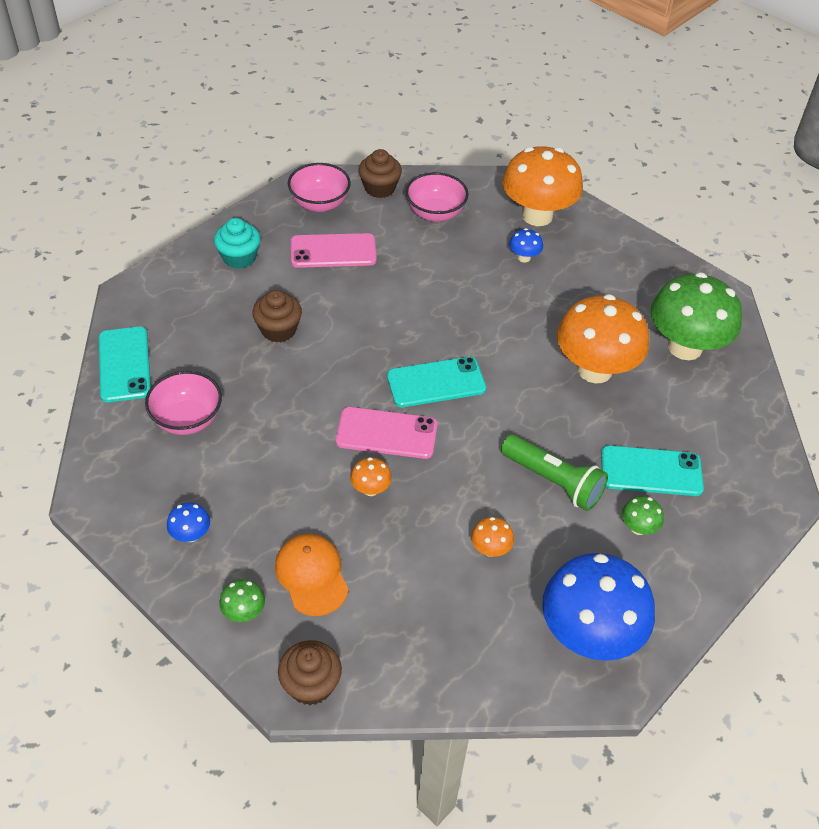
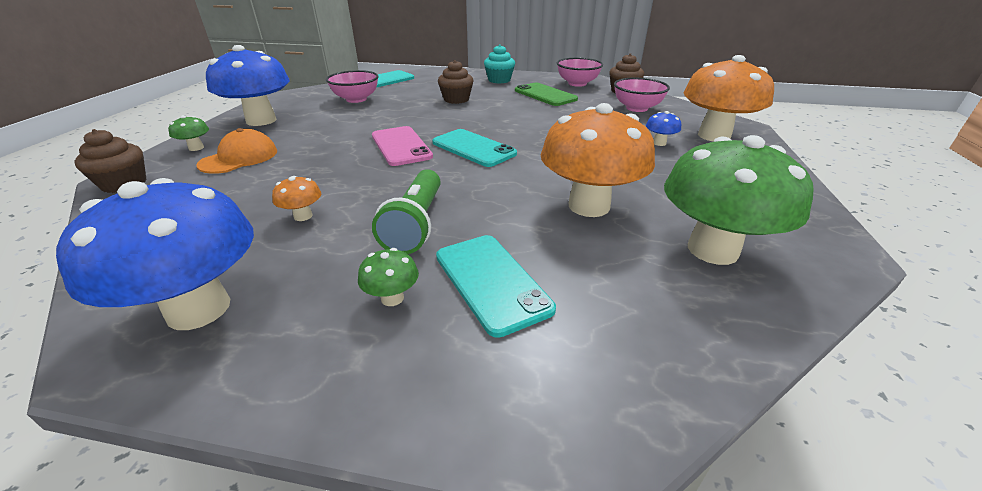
camera: 60 degrees right, 15 degrees down
(191, 535) = (261, 120): blue mushroom -> blue mushroom, size x2.42
(333, 251) = (545, 95): pink phone -> green phone
(370, 489) = (339, 155): orange mushroom -> none

